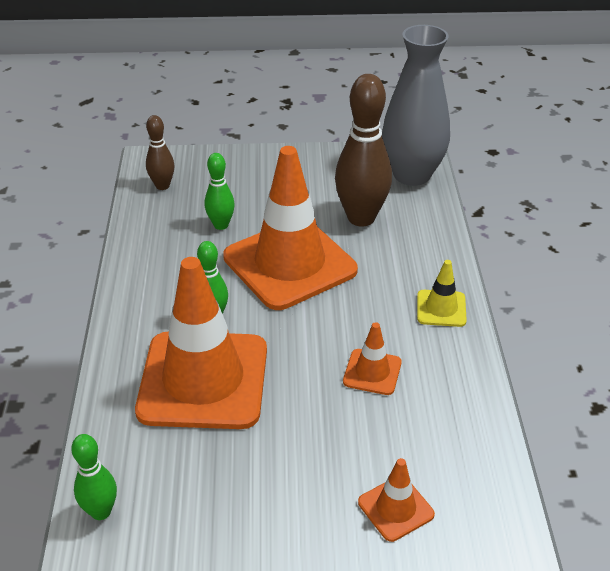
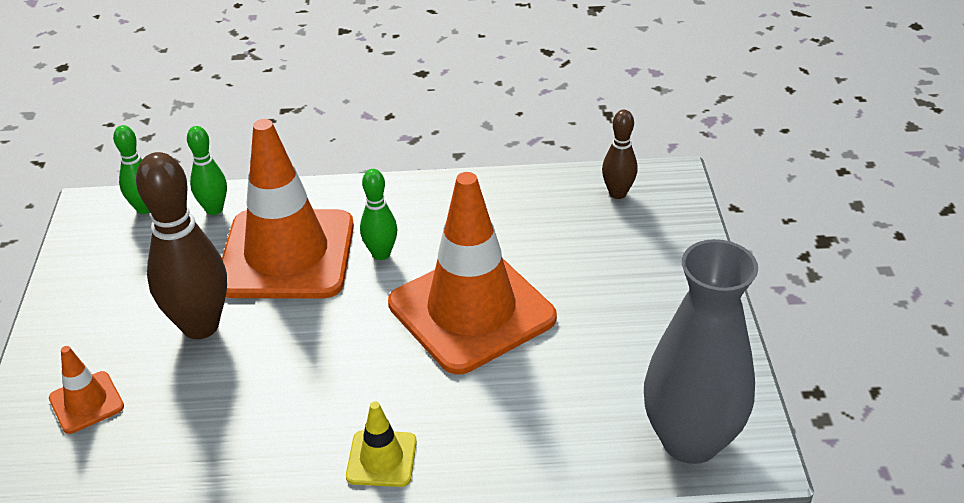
camera: 90 degrees right, 0 degrees up
(221, 225) = (544, 247): green bowling pin -> green bowling pin (214, 209)
(361, 218) = (572, 379): brown bowling pin -> brown bowling pin (200, 326)
(372, 372) = (277, 387): orange traffic cone -> none

